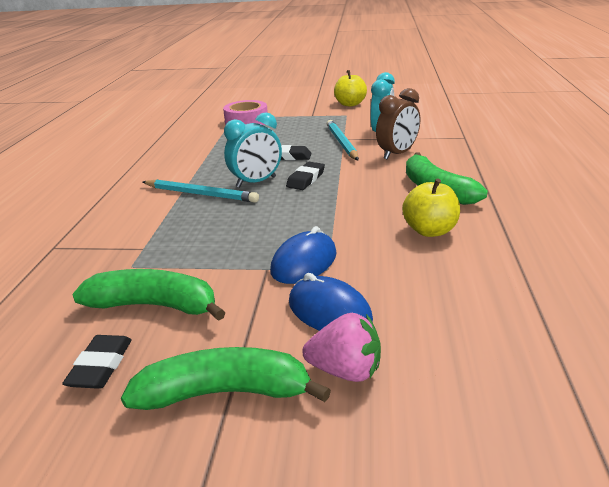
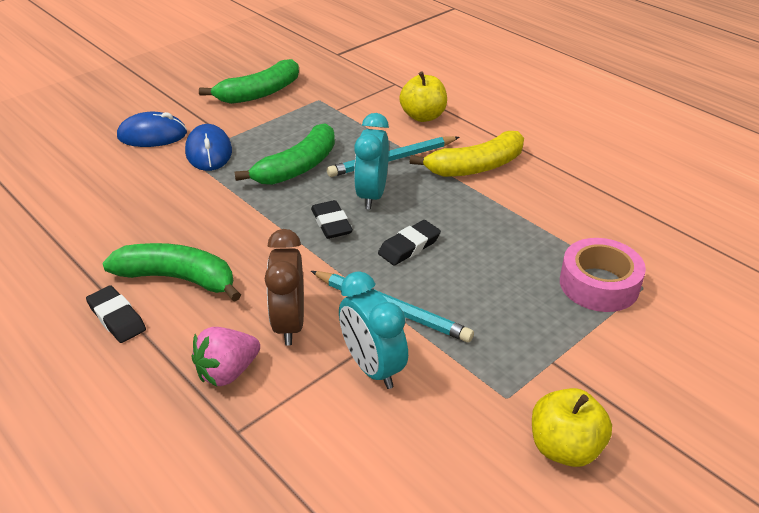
camera: 130 degrees right, 10 degrees up
(100, 366) = (235, 69): black eraser -> black eraser (117, 318)
(173, 171) = (476, 167): none -> yellow banana
(224, 393) = (160, 87): green banana -> green banana (298, 167)
(345, 371) = (111, 117): pink strawberry -> pink strawberry (227, 372)
(430, 231) = (139, 222): yellow apple -> yellow apple (423, 116)

